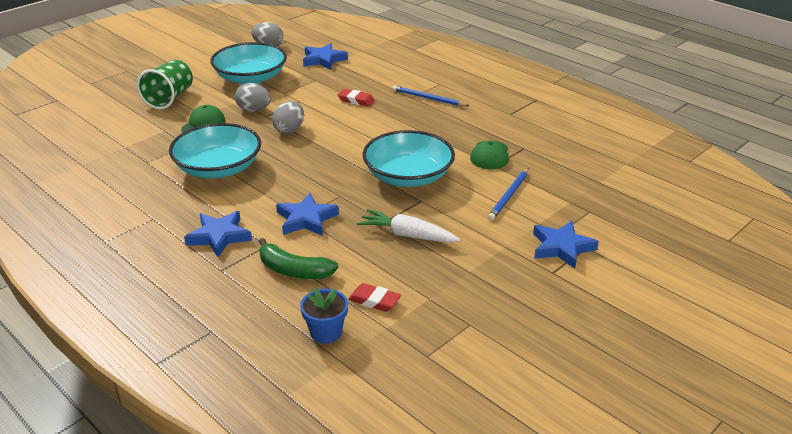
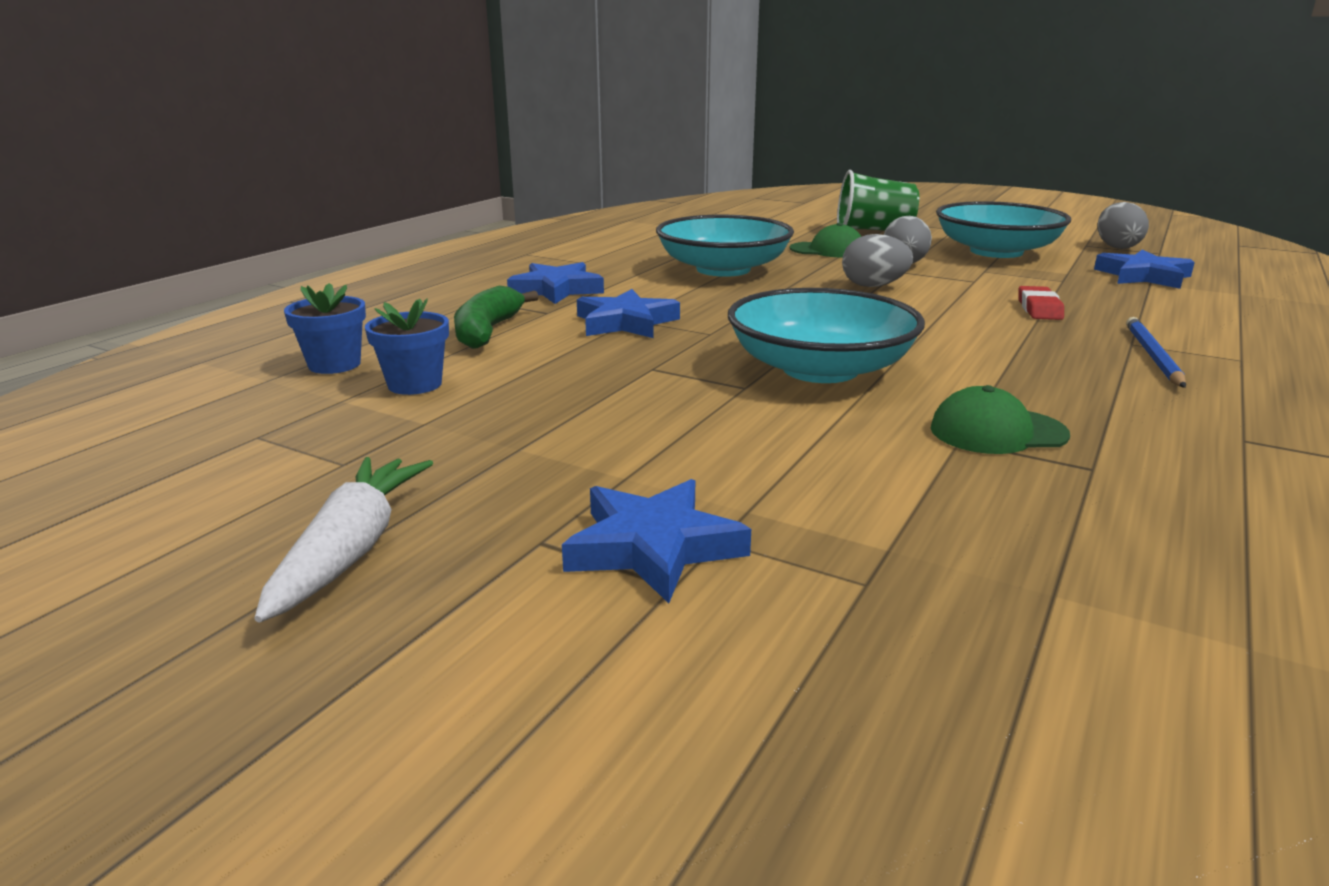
camera: 75 degrees right, 10 degrees down
(374, 301) = (415, 384): red eraser -> blue flower pot
(407, 235) = (618, 387): white carrot -> white carrot (351, 550)
(509, 196) = (839, 466): blue pencil -> none

